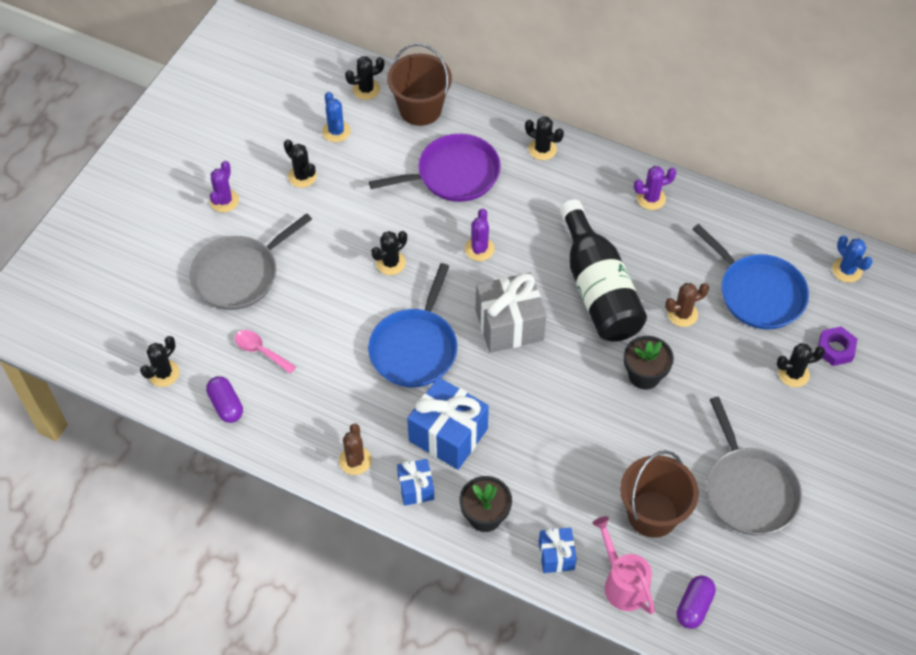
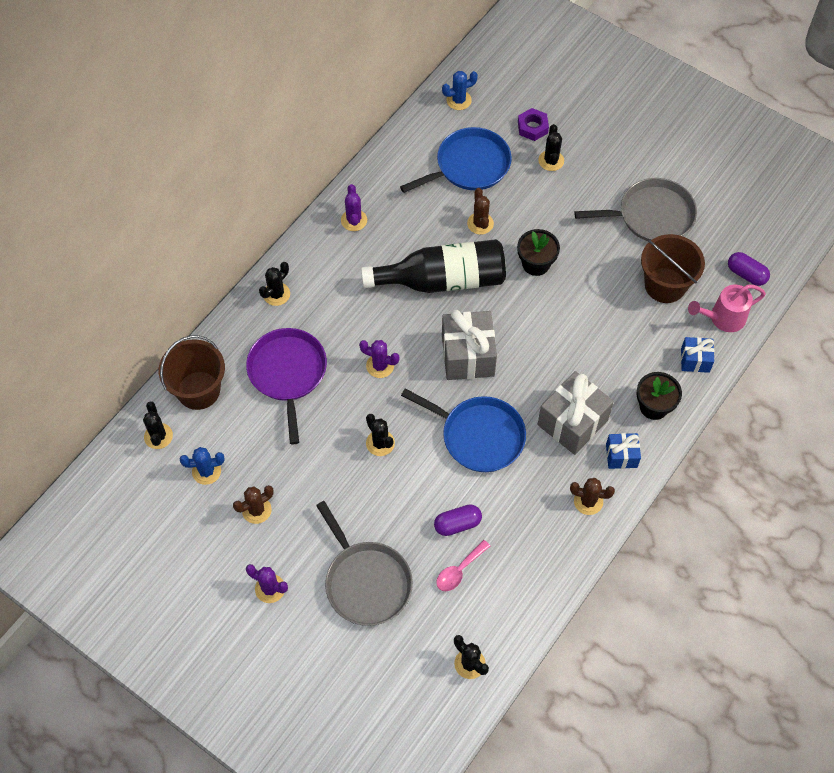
camera: 80 degrees left, 5 degrees up
(226, 405) = (514, 607): purple capsule -> purple capsule (457, 524)
(302, 176) = (256, 510): black cactus -> brown cactus
(448, 435) = (572, 422): blue gift -> grey gift

